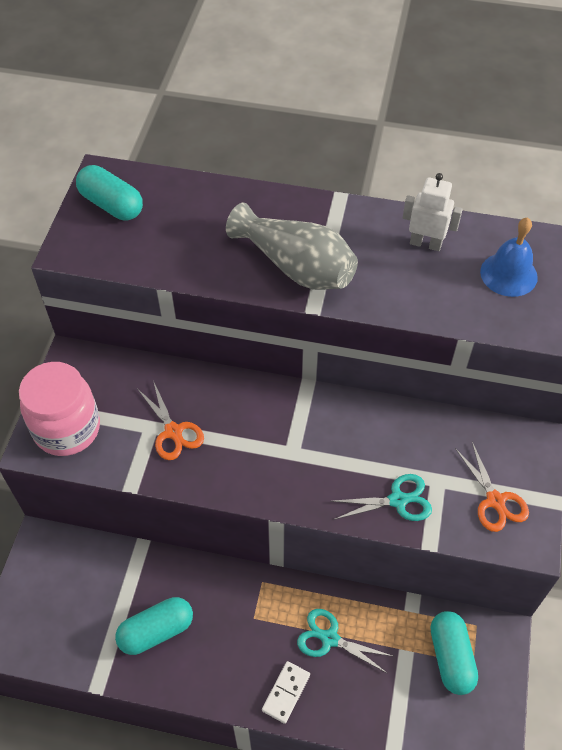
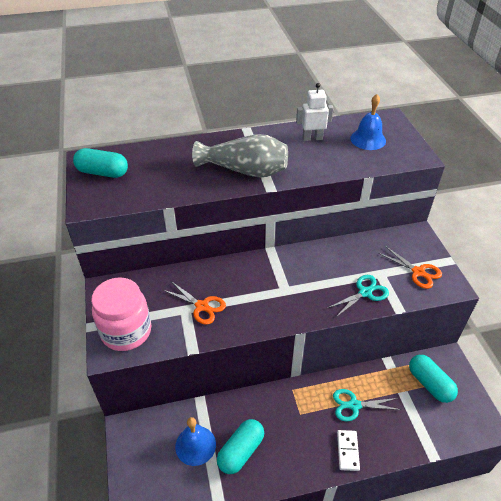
camera: 25 degrees left, 10 degrees down
(108, 598) = (195, 445): none -> blue bell

